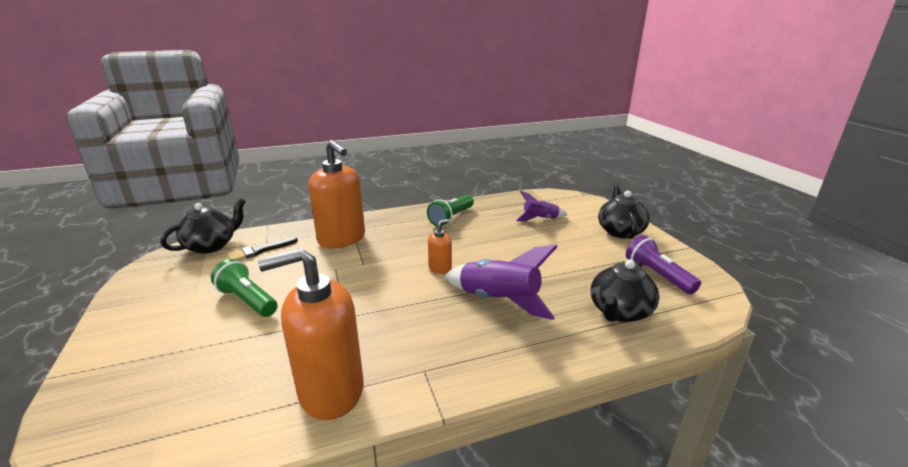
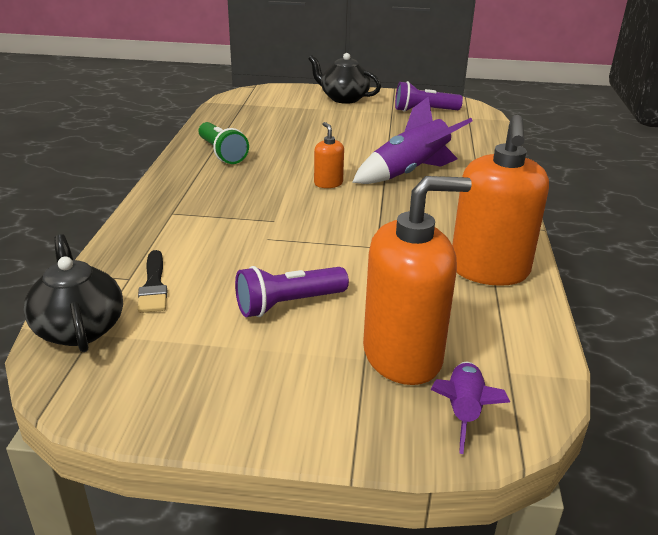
camera: 65 degrees left, 5 degrees up
(247, 300) = (288, 304): green flashlight -> purple flashlight
(342, 239) = (193, 223): orange soap dispenser -> orange soap dispenser (403, 356)
(540, 219) = (282, 118): purple rocket -> purple rocket (463, 411)
(619, 312) = (460, 137): black teapot -> none

